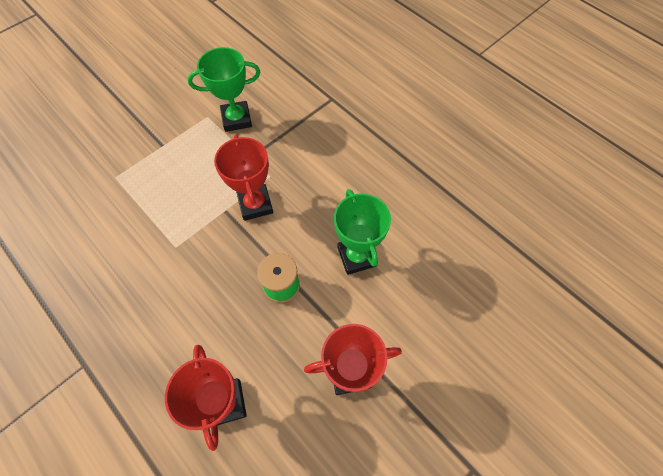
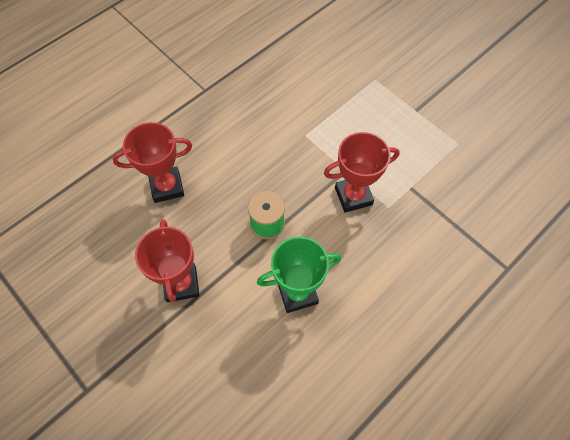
camera: 90 degrees right, 0 degrees up
(236, 119) = (459, 171): green trophy -> none

